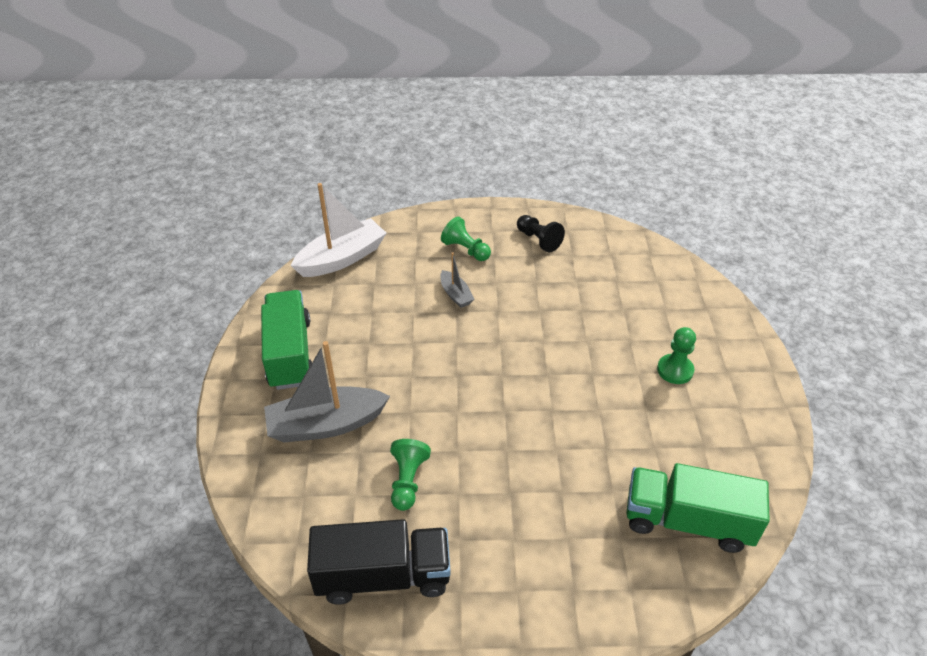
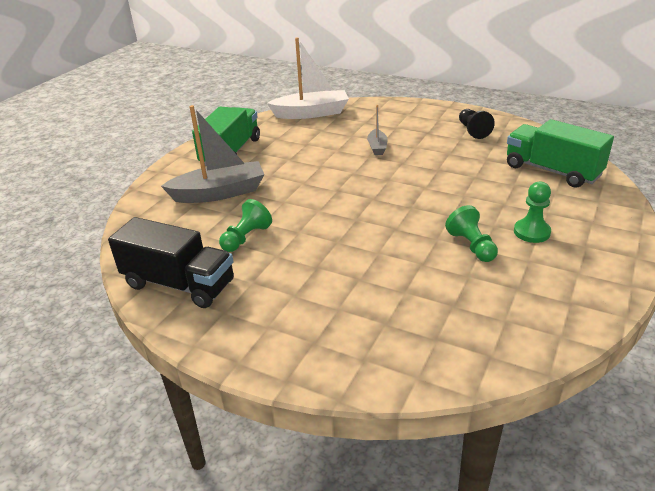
camera: 30 degrees right, 10 degrees down
(326, 424) = (219, 193): grey boat -> grey boat turned 150 degrees clockwise
(466, 250) = (407, 125): green pawn -> green pawn (471, 246)
(687, 521) = (458, 333): green truck -> green truck (552, 171)

